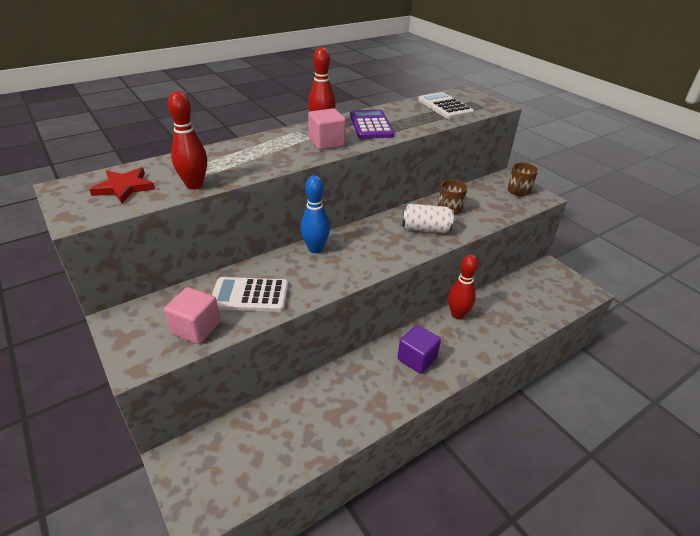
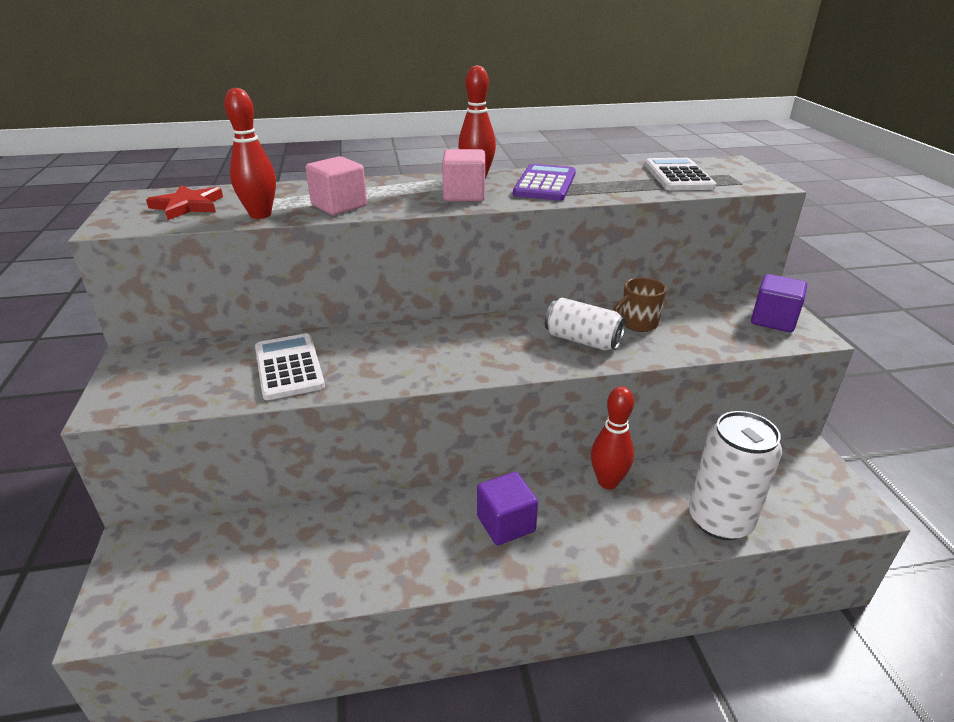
camera: 25 degrees right, 5 degrees down
(196, 328) = (200, 387): pink cube -> pink cube (339, 206)
(250, 295) = (289, 367): white calculator -> white calculator turned 45 degrees clockwise
(315, 249) = (411, 333): blue bowling pin -> none
(518, 191) = (773, 320): brown mug -> purple cube
(527, 319) = (720, 520): none -> white can

